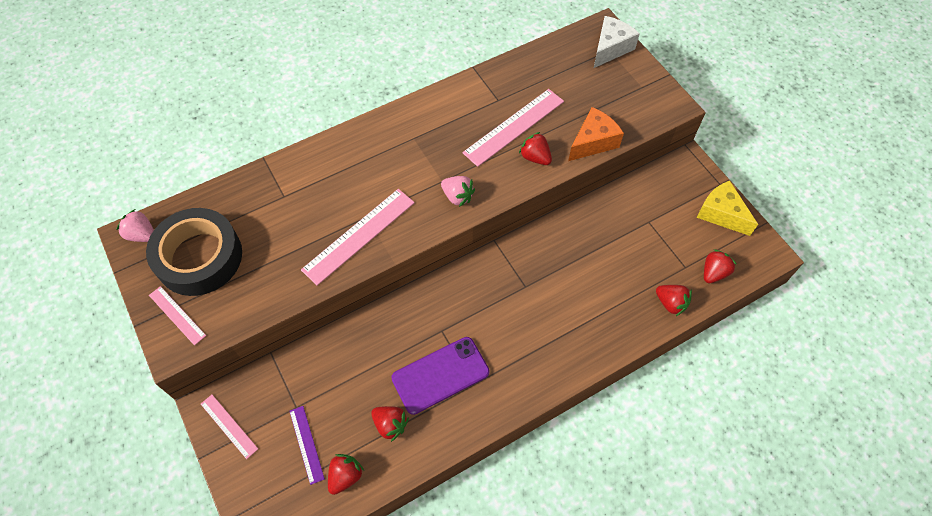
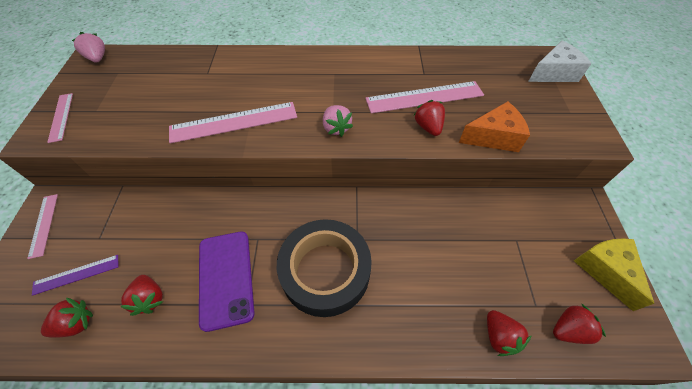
camera: 30 degrees right, 5 degrees down
(199, 257) = (115, 87): black tape -> black tape (325, 271)
(306, 444) = (76, 274): purple ruler -> purple ruler turned 60 degrees clockwise
(440, 375) = (226, 278): purple phone -> purple phone turned 75 degrees clockwise

